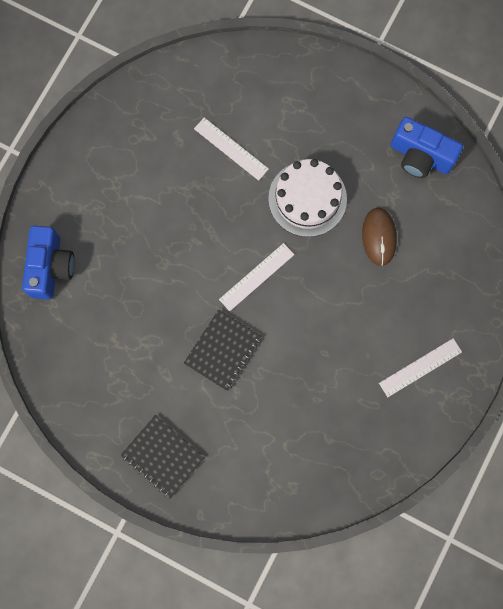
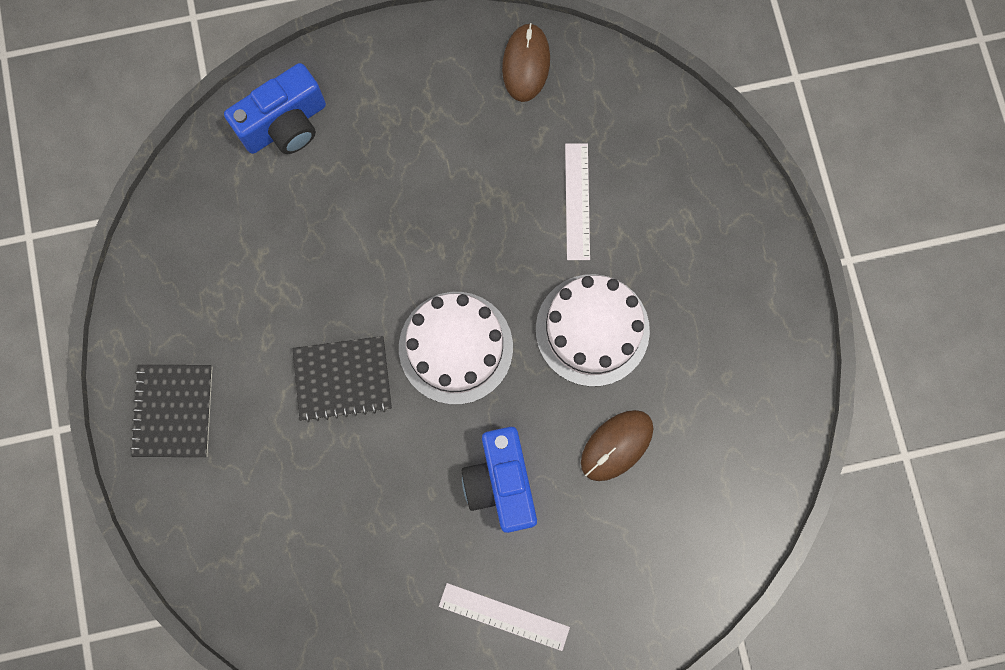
camera: 50 degrees right, 0 degrees up
(130, 112) = (526, 64): none -> brown mouse
(256, 277) = (456, 347): white ruler -> white cake
(420, 156) = (752, 415): blue camera -> blue camera (501, 483)

